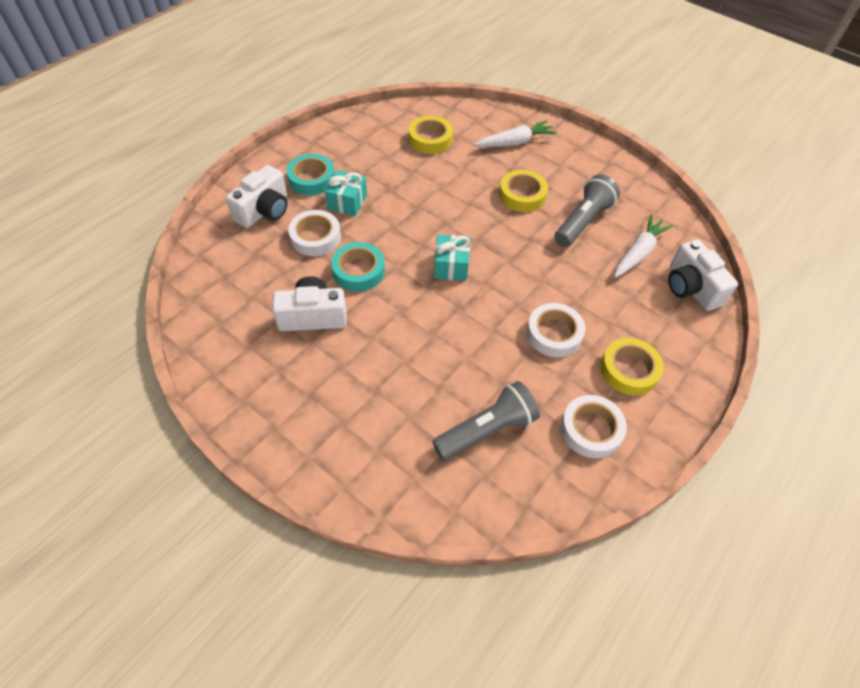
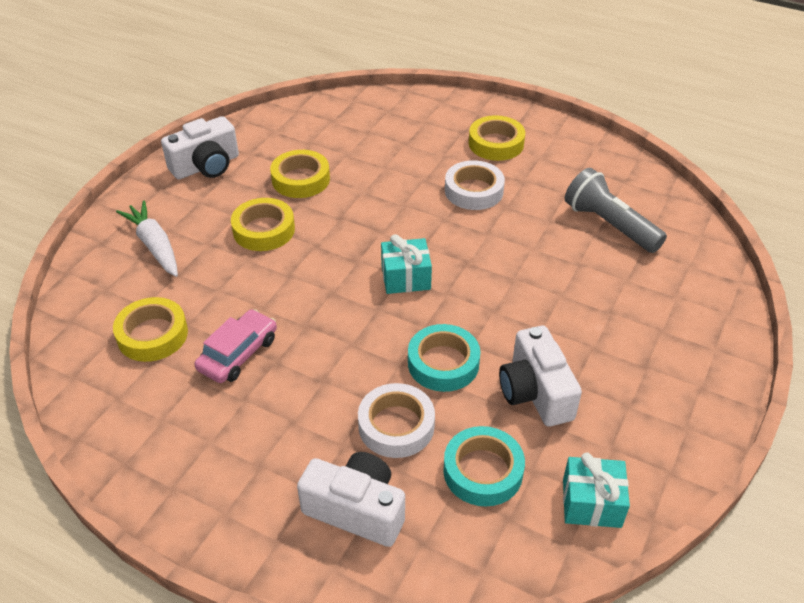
camera: 100 degrees left, 10 degrees down
(312, 179) = (268, 465): turquoise tape -> turquoise tape (483, 471)
(347, 202) = (313, 405): turquoise gift -> turquoise gift (591, 503)
(402, 173) = (238, 354): none -> pink car
(583, 221) = (301, 179): grey flashlight -> yellow tape
(591, 429) = (572, 163): white tape -> none
(638, 252) = (339, 140): white carrot -> none
(691, 288) = (378, 109): white camera -> white camera (206, 166)

